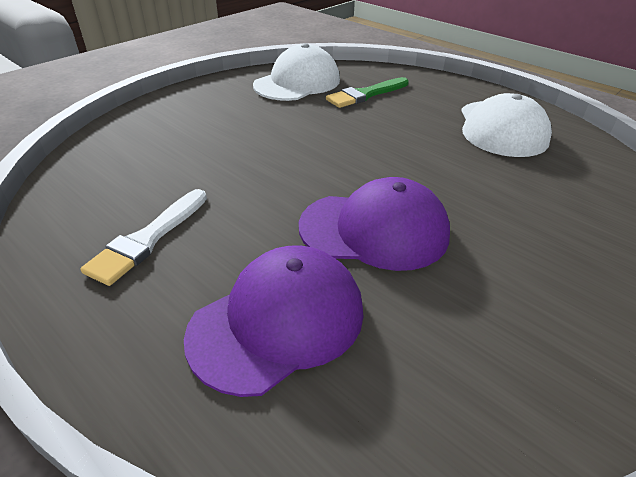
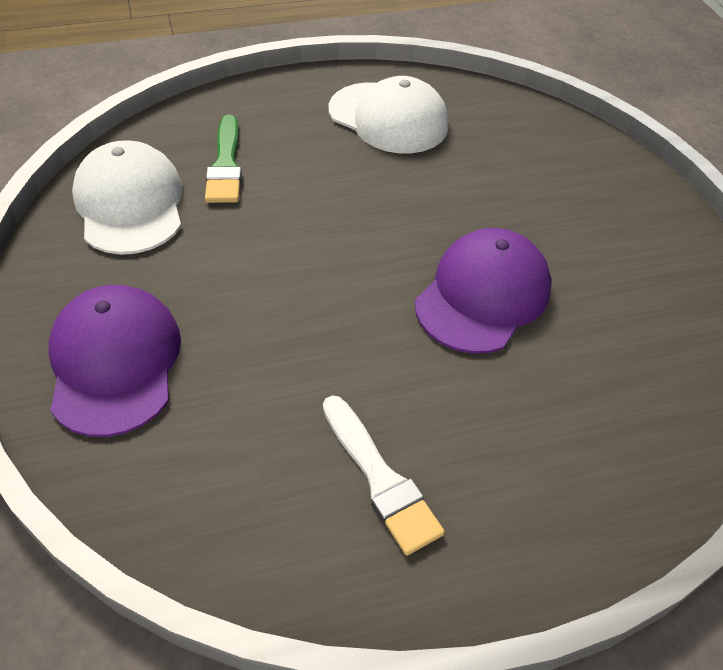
camera: 60 degrees left, 10 degrees up
(278, 321) = (562, 418): purple cap -> purple cap (115, 362)

